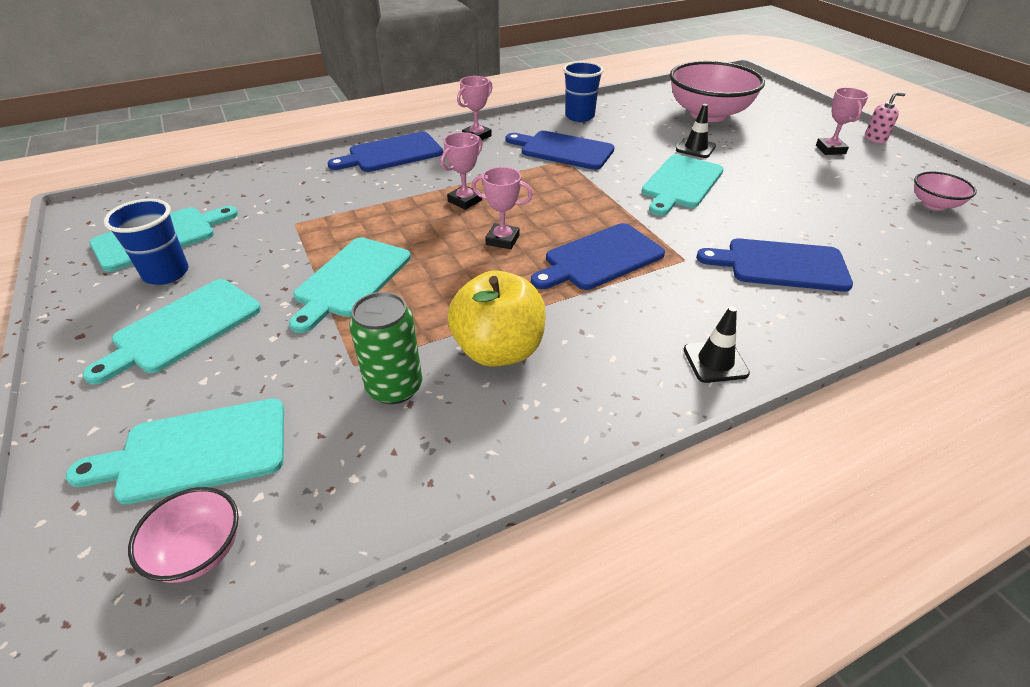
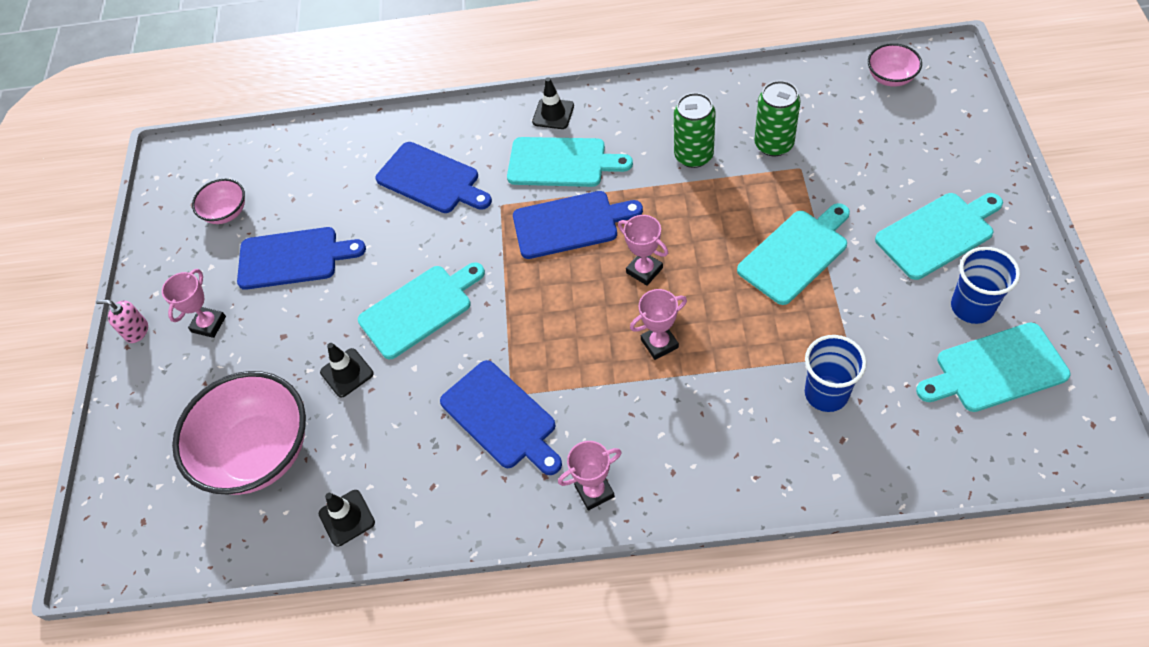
camera: 150 degrees left, 15 degrees up
(196, 451) = (904, 130): turquoise cutting board -> turquoise cutting board (562, 163)
(391, 153) = (721, 478): blue cutting board -> blue cutting board (293, 258)
(498, 350) = (693, 156): yellow apple -> green can
(579, 116) = (428, 505): blue cup -> blue cup (826, 393)
(624, 106) = (347, 518): none -> black traffic cone

